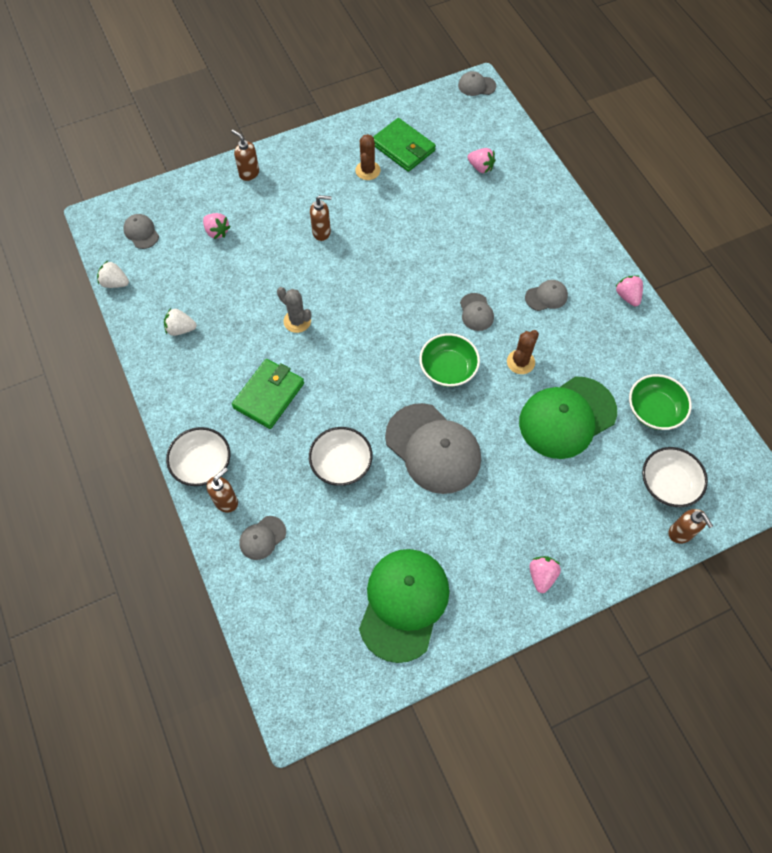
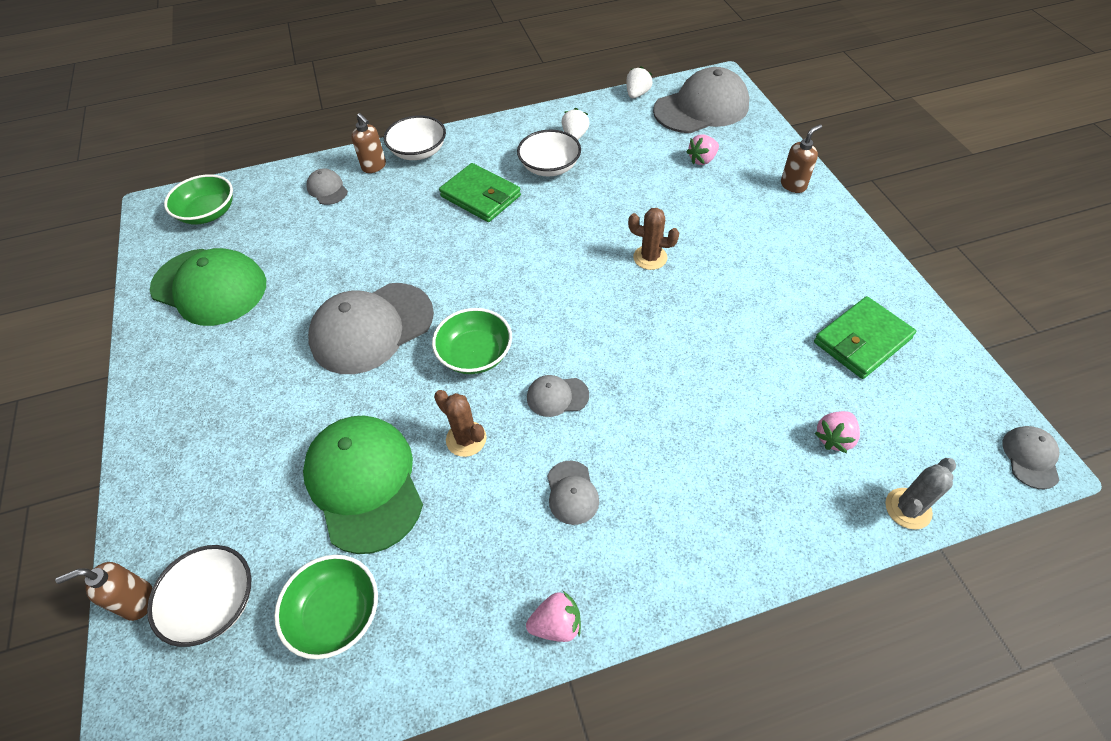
camera: 100 degrees right, 10 degrees down
(141, 232) = (701, 108): grey cap -> grey cap, size x2.20
(297, 321) = (571, 220): grey cactus -> grey cactus (908, 508)
(303, 650) = (208, 213): none -> green bowl
(322, 232) = (701, 246): brown soap dispenser -> none
(341, 463) = (382, 248): white bowl -> white bowl (549, 167)
(367, 170) = (811, 297): brown cactus -> brown cactus (650, 258)
(541, 576) = (172, 415): pink strawberry -> none

